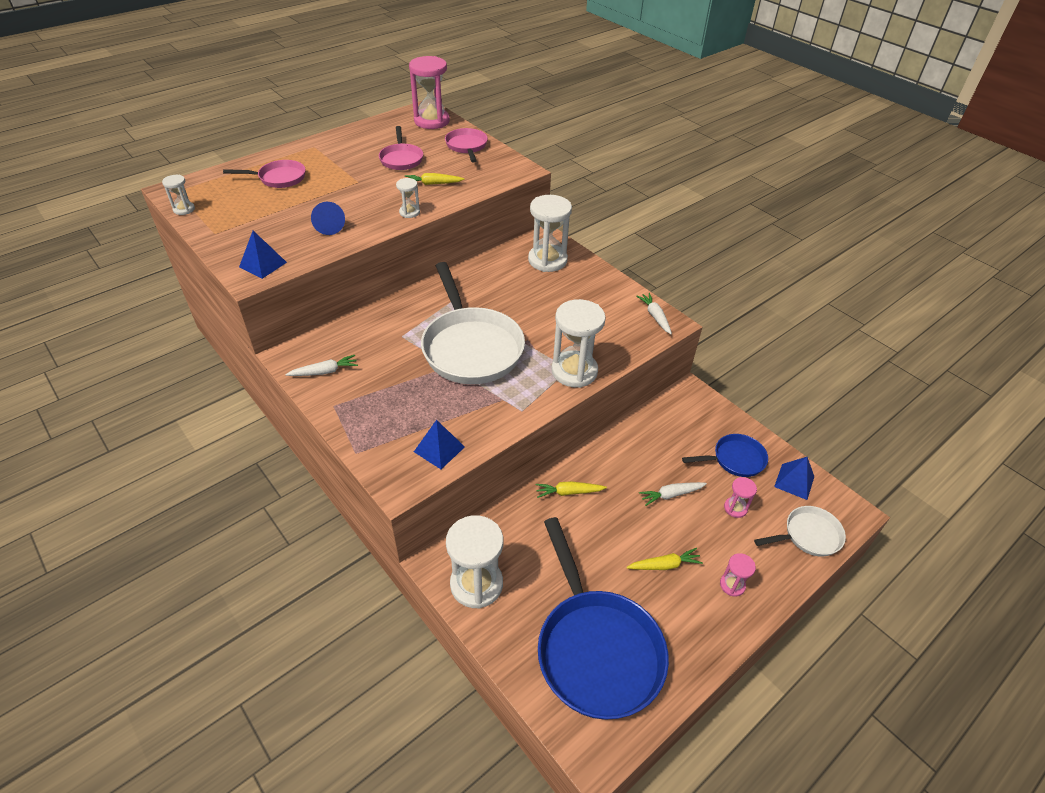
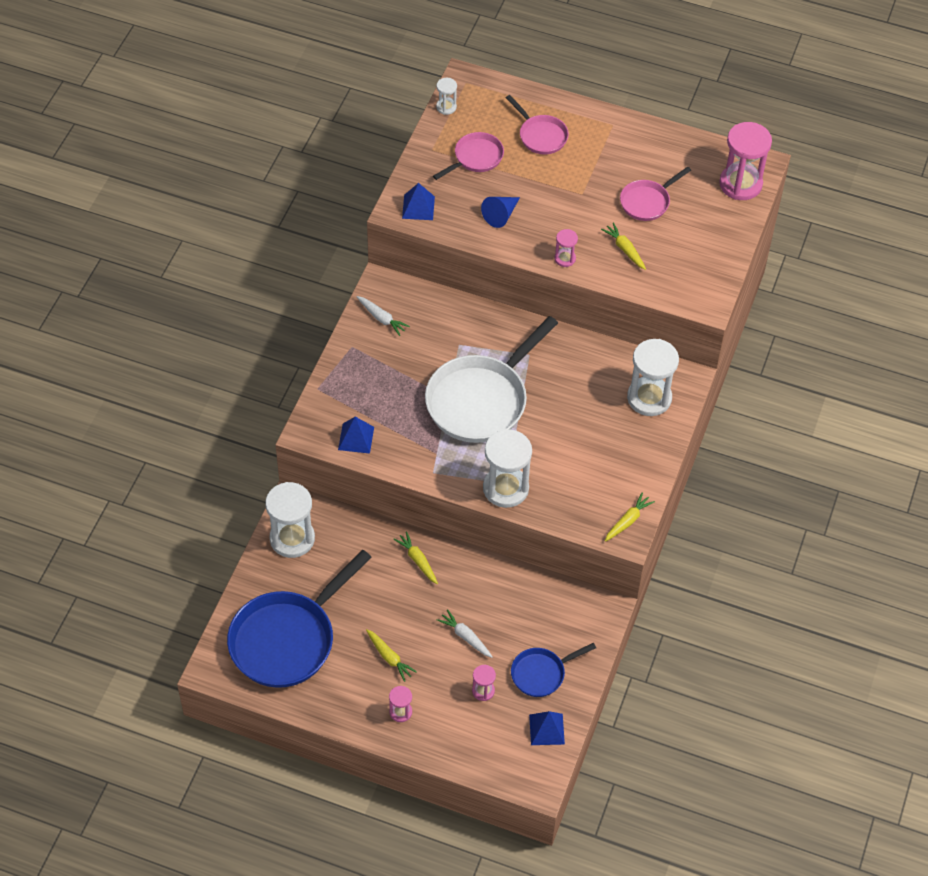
camera: 60 degrees right, 10 degrees up
(409, 212) = (565, 258): white hourglass -> pink hourglass
(467, 146) = (715, 239): pink pan -> pink pan (475, 158)
(655, 316) = (628, 521): white carrot -> yellow carrot
(735, 459) = (541, 673): blue pan -> blue pan turned 105 degrees clockwise
(808, 535) = (489, 755): white pan -> none

